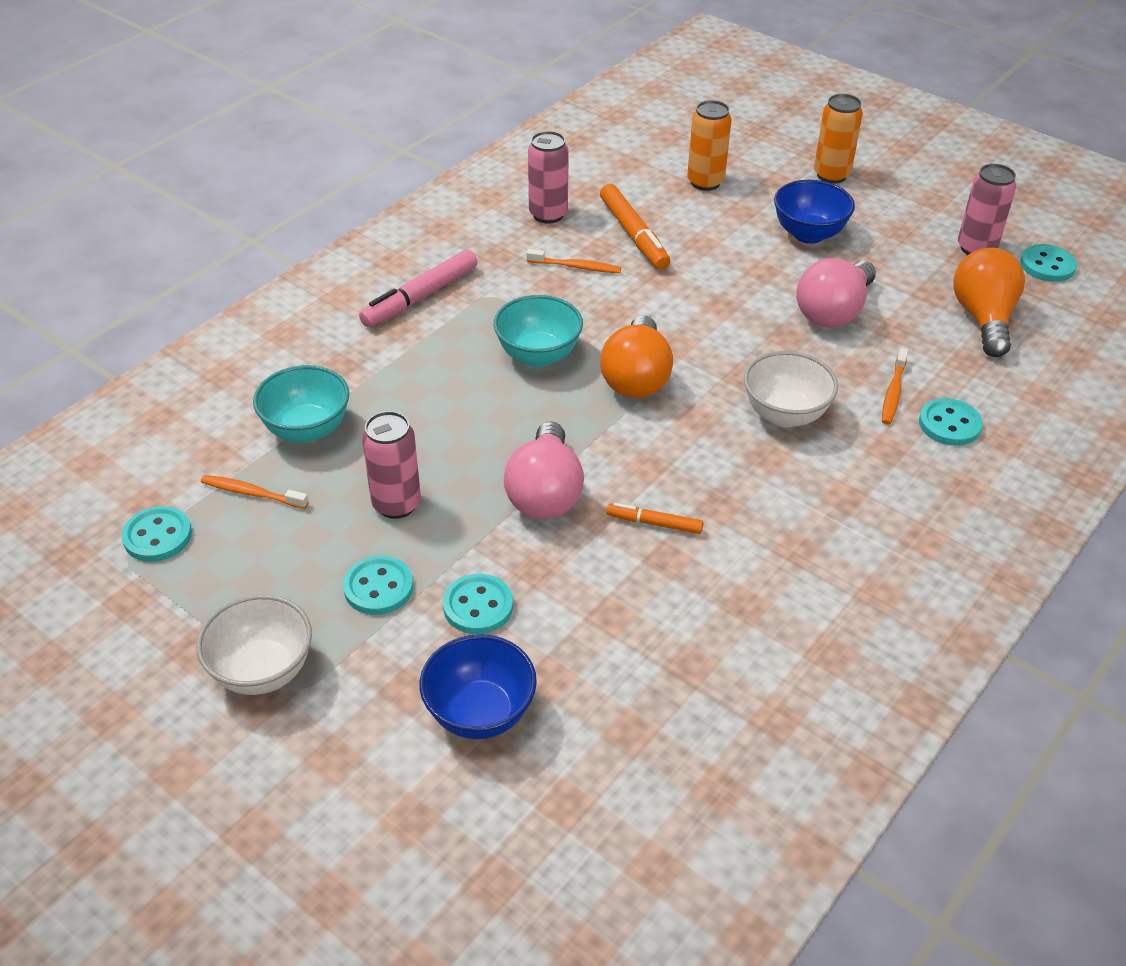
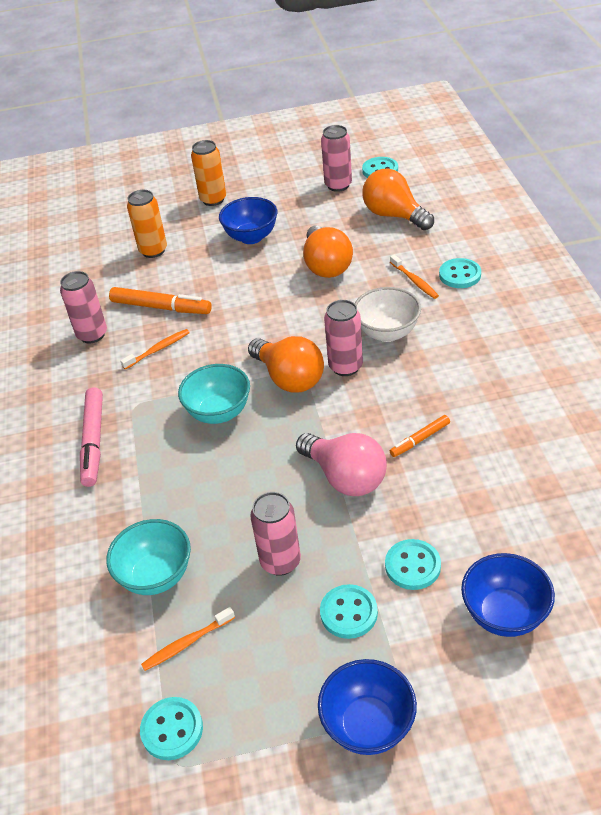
camera: 45 degrees left, 0 degrees up
(263, 671) = (368, 725): white bowl -> blue bowl
(698, 410) = (345, 366): none -> pink can
(833, 312) = (326, 265): pink light bulb -> orange light bulb

